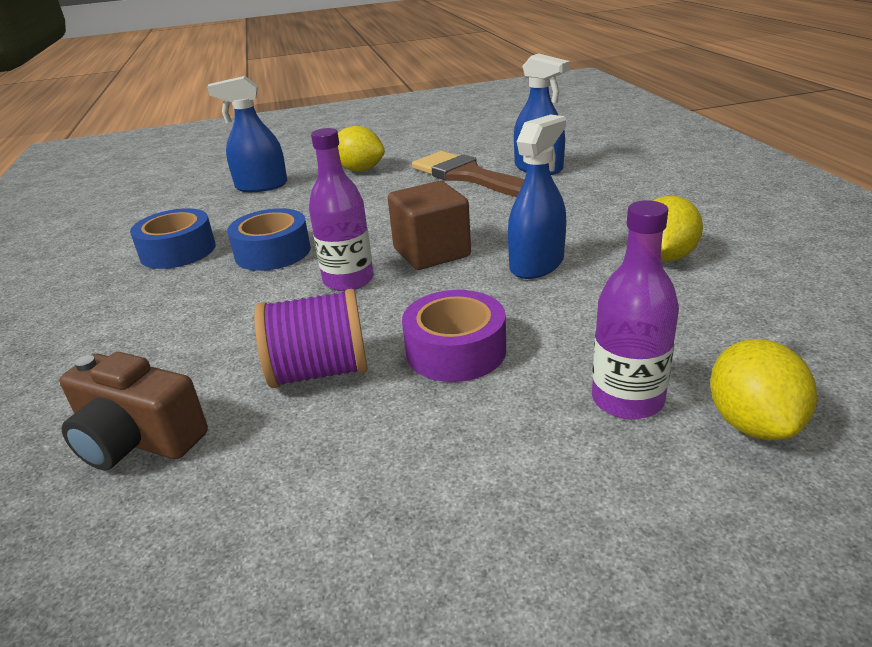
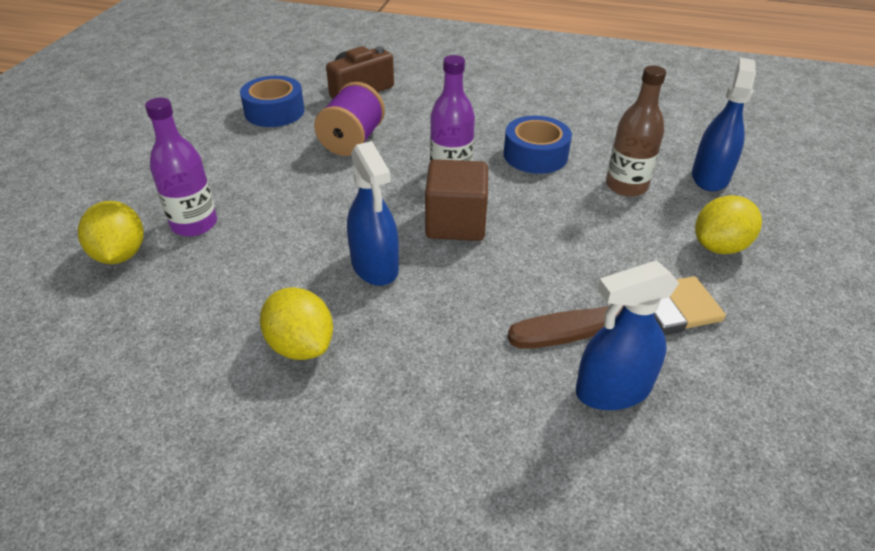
camera: 115 degrees right, 10 degrees up
(178, 251) = (579, 120): blue tape -> blue tape (274, 111)
(301, 207) = (626, 186): none -> brown bottle
(456, 351) = (313, 187): purple tape -> none
(752, 423) = (120, 254): yellow lemon -> yellow lemon turned 45 degrees clockwise

